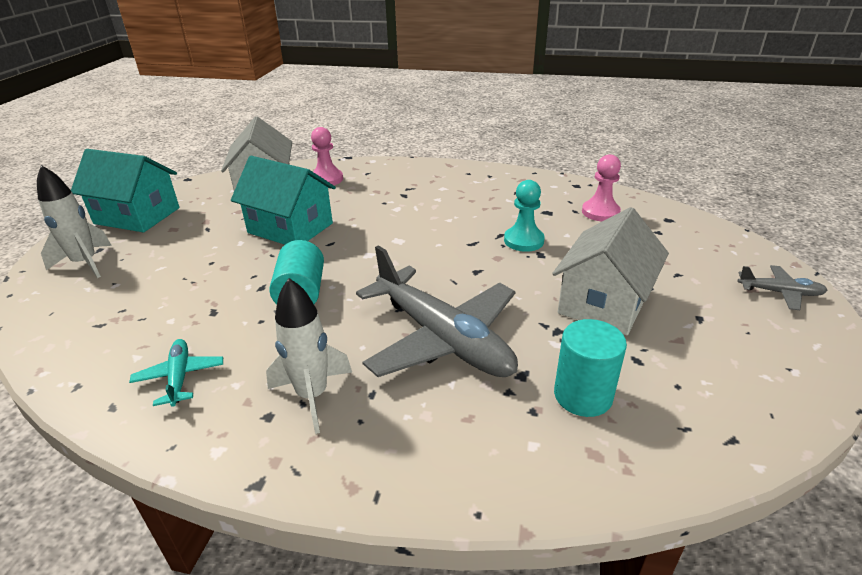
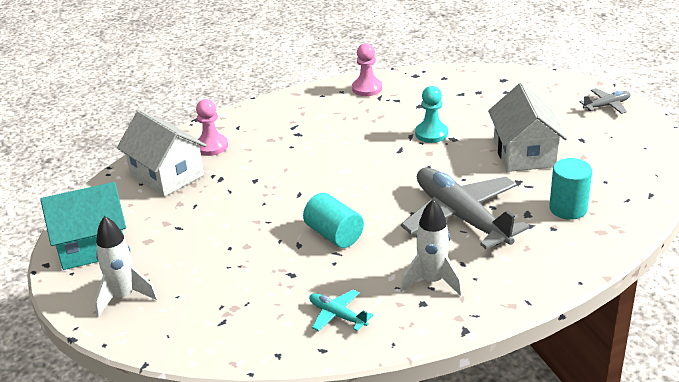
camera: 35 degrees left, 0 degrees up
(290, 228) = (249, 197): turquoise house -> none
(442, 338) = (461, 217): grey plane -> grey plane turned 135 degrees counterclockwise
(600, 212) = (455, 91): pink pawn -> pink pawn (367, 88)

